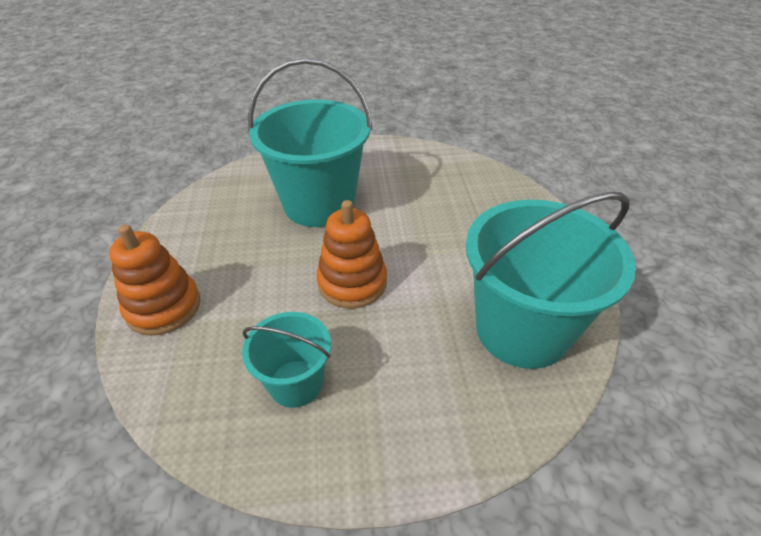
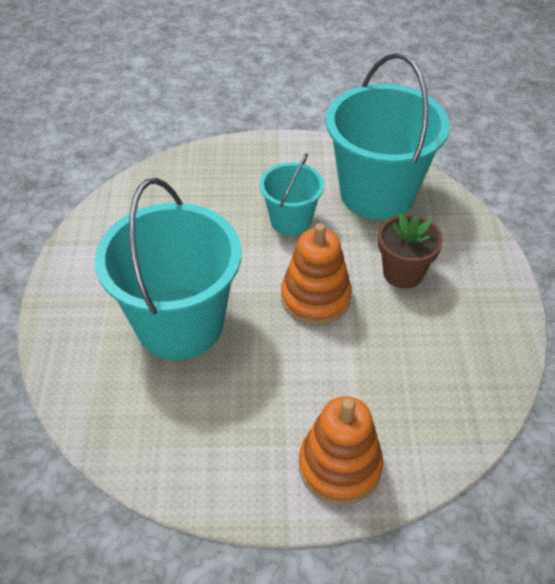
camera: 85 degrees left, 5 degrees up
(296, 383) = (434, 341): turquoise bucket -> turquoise bucket (291, 220)
(395, 355) = (403, 273): none -> brown flower pot

